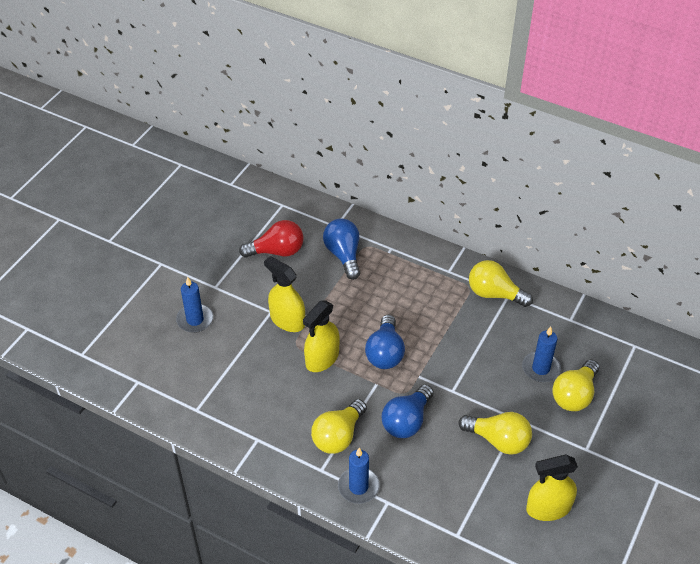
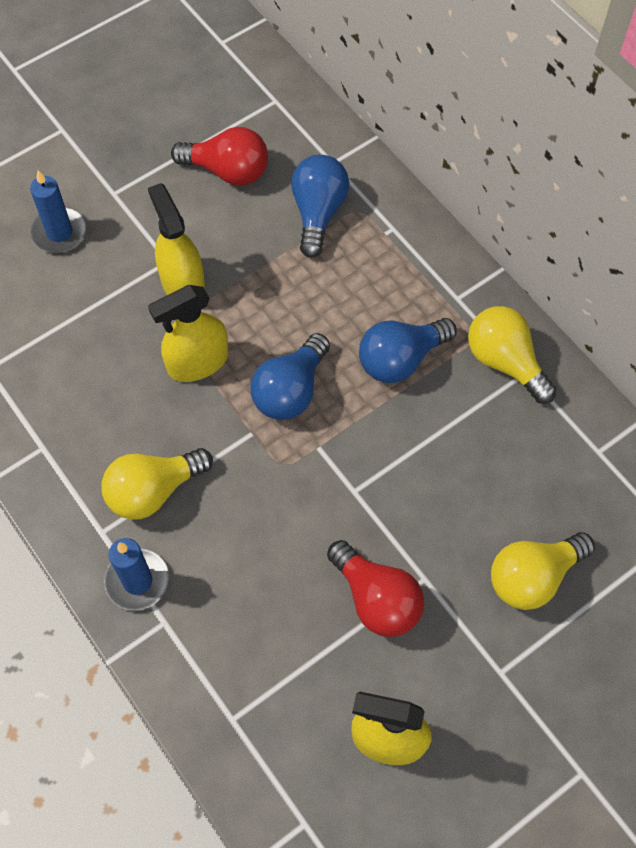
camera: 25 degrees right, 15 degrees up
(407, 421) = (261, 510): blue light bulb -> blue light bulb (401, 359)
(498, 440) = (376, 599): yellow light bulb -> red light bulb
(541, 368) = (506, 512): blue candle -> none

